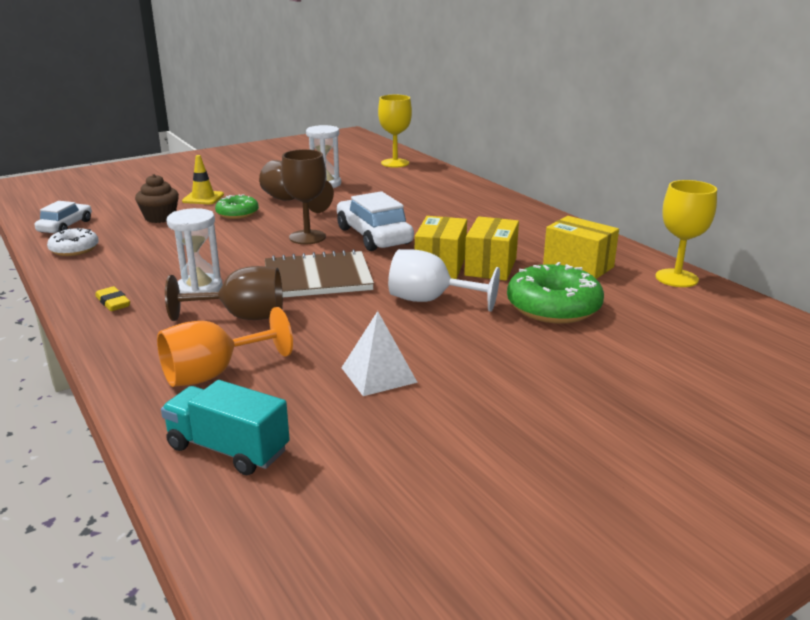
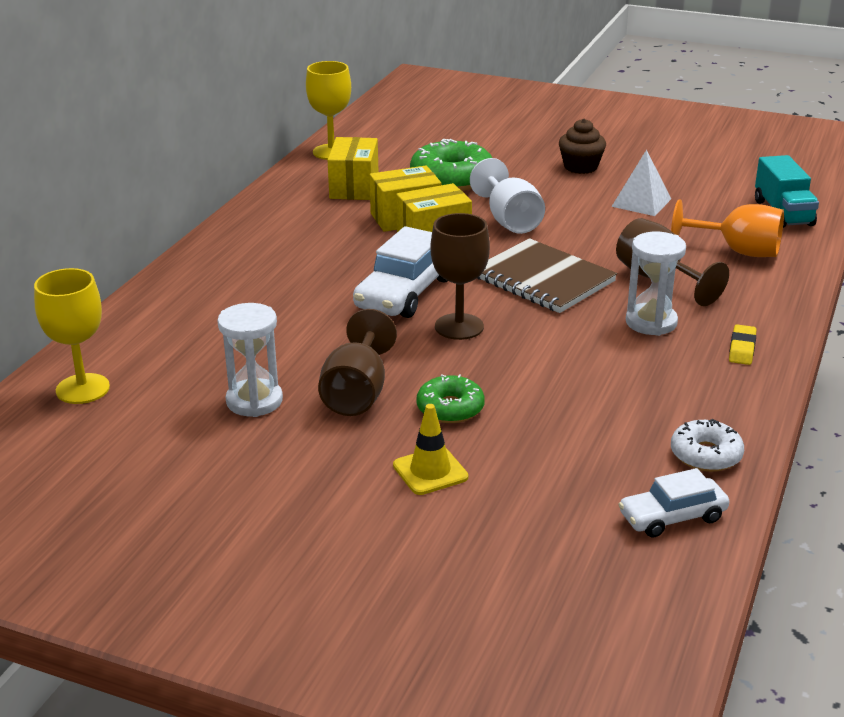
camera: 125 degrees left, 5 degrees up
(160, 217) = (541, 459): brown cupcake -> brown cupcake (580, 167)

